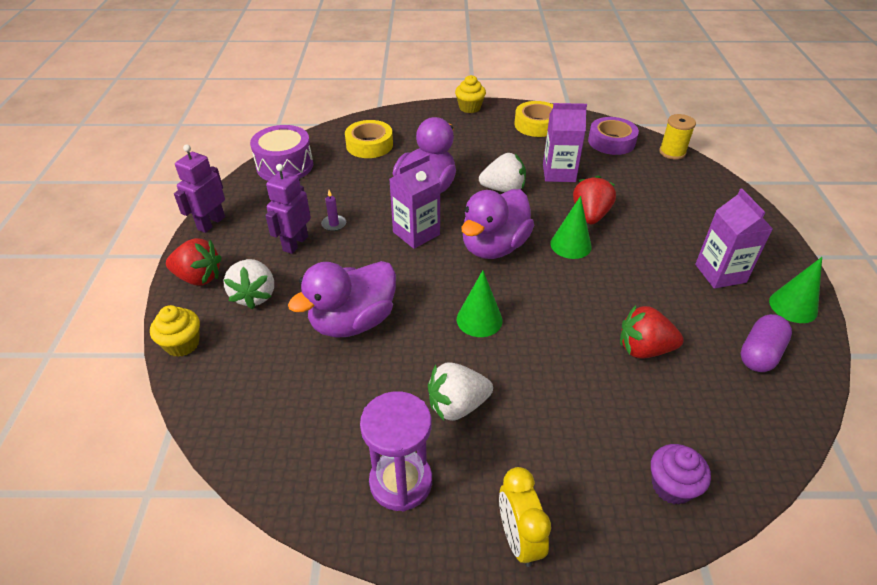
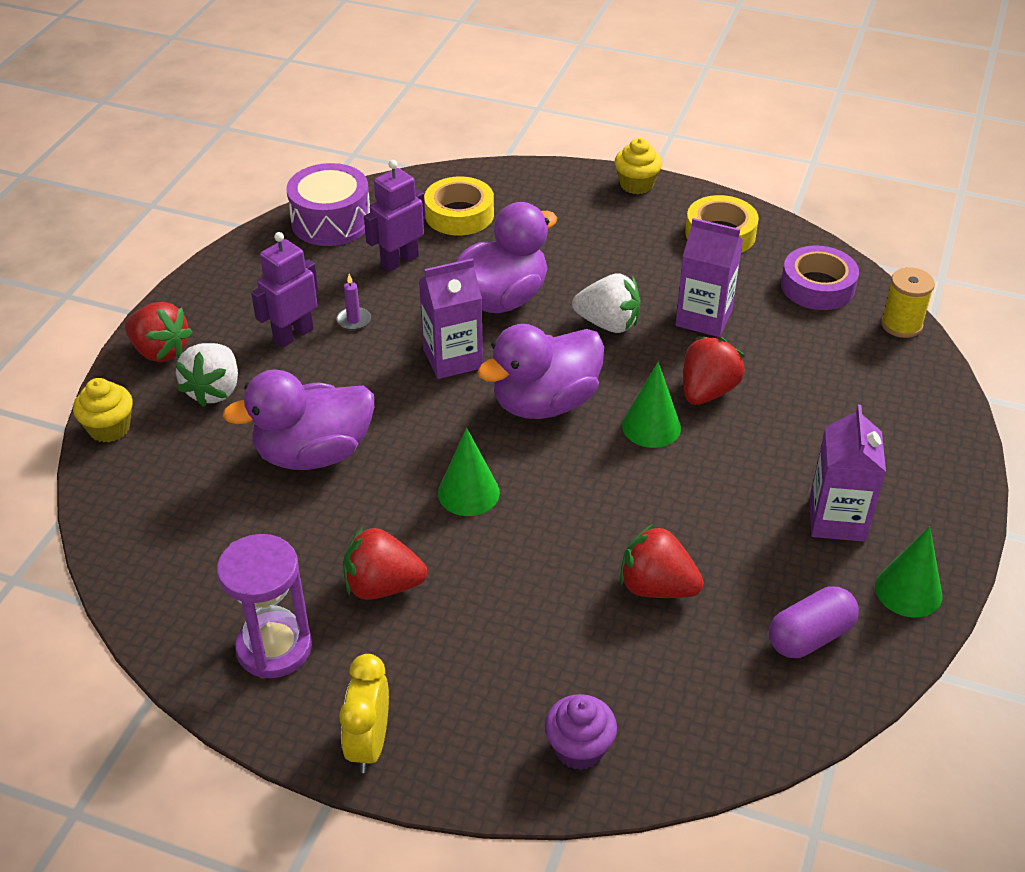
camera: 20 degrees right, 0 degrees up
(211, 223) = (204, 282): purple robot -> purple robot (399, 261)
(457, 405) = (382, 586): white strawberry -> red strawberry

